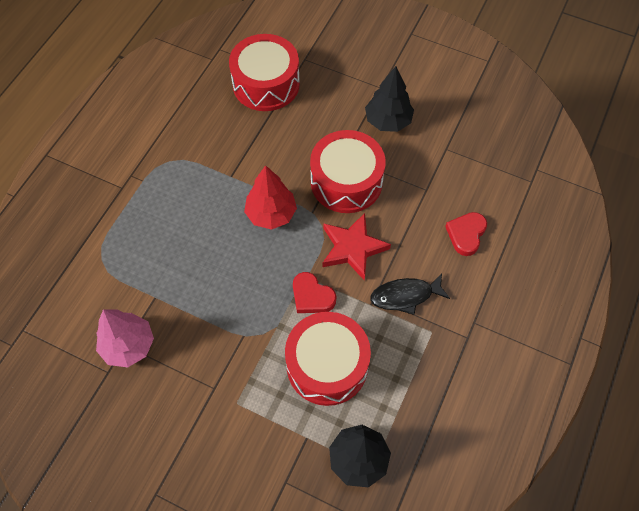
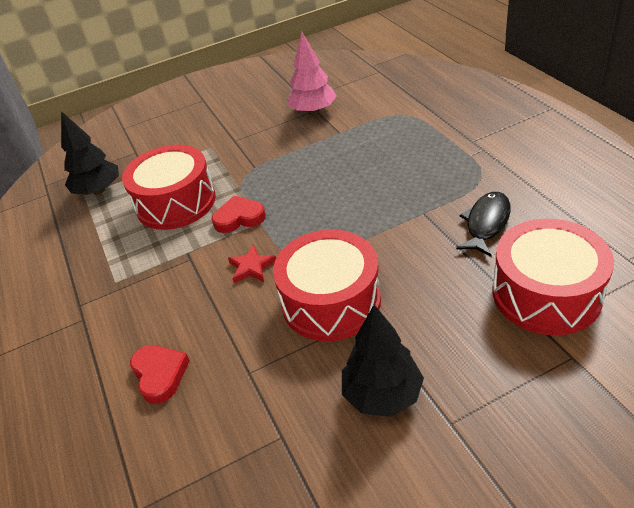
camera: 135 degrees right, 20 degrees down
(271, 214) = (349, 225): red tree -> none
(352, 248) = (251, 267): red star -> red star, size x0.57
(405, 296) = (165, 281): black fish -> black fish (486, 223)

